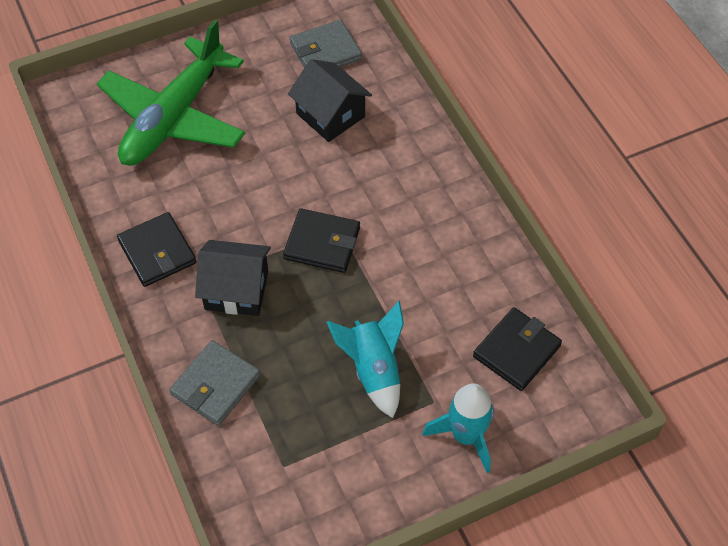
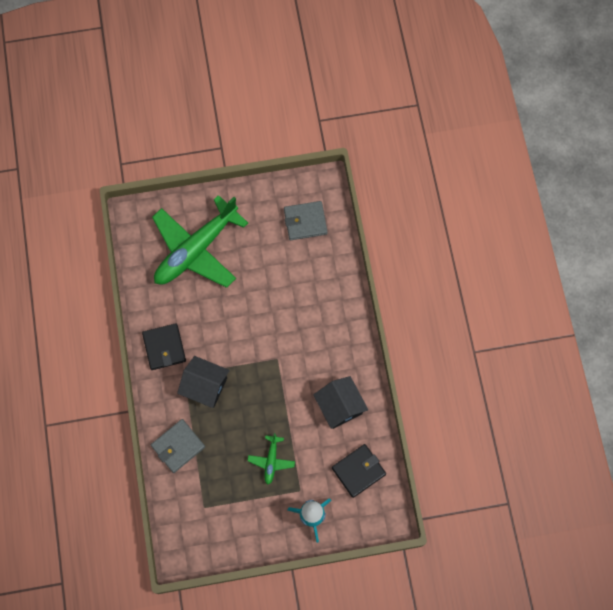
camera: 15 degrees right, 15 degrees up
(322, 243) = (264, 367): black wallet -> none
(330, 115) = (295, 273): black house -> black house (340, 406)
(373, 370) = (271, 461): turquoise rocket -> green plane

